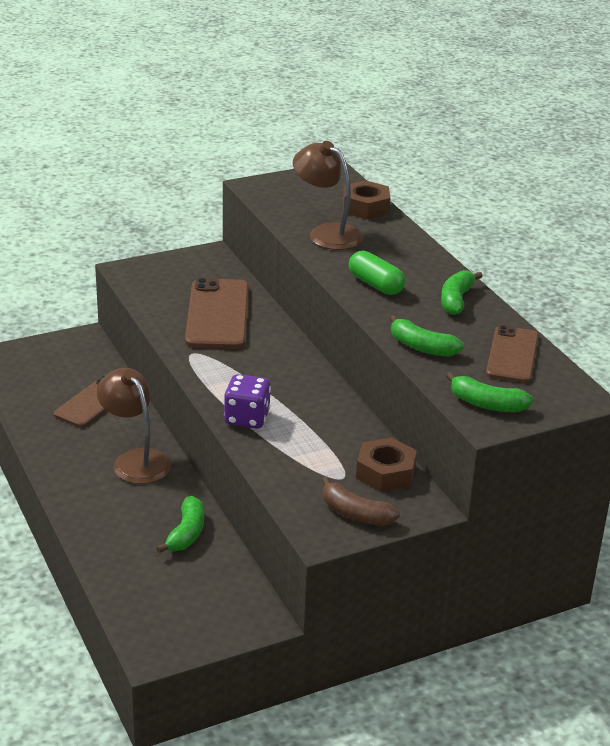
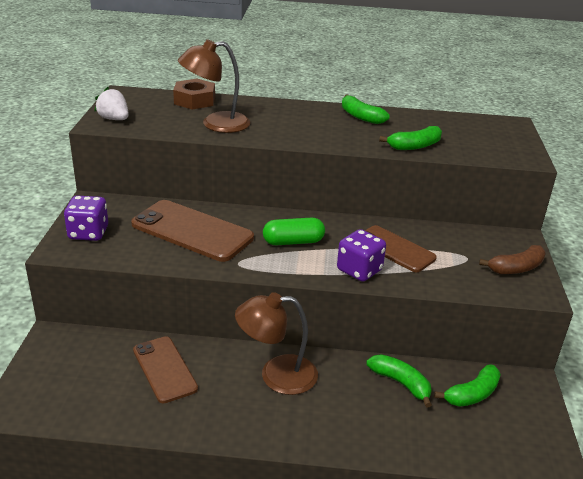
camera: 60 degrees left, 0 degrees up
(161, 271) = (88, 233): none -> purple dice
(272, 188) = (114, 119): none -> white strawberry
(375, 284) = (312, 133): green capsule -> green capsule (293, 242)
(385, 472) = (470, 238): brown nut -> none
(487, 404) = (504, 151): green banana -> green banana (472, 394)
(512, 355) = (446, 124): brown phone -> brown phone (394, 249)

